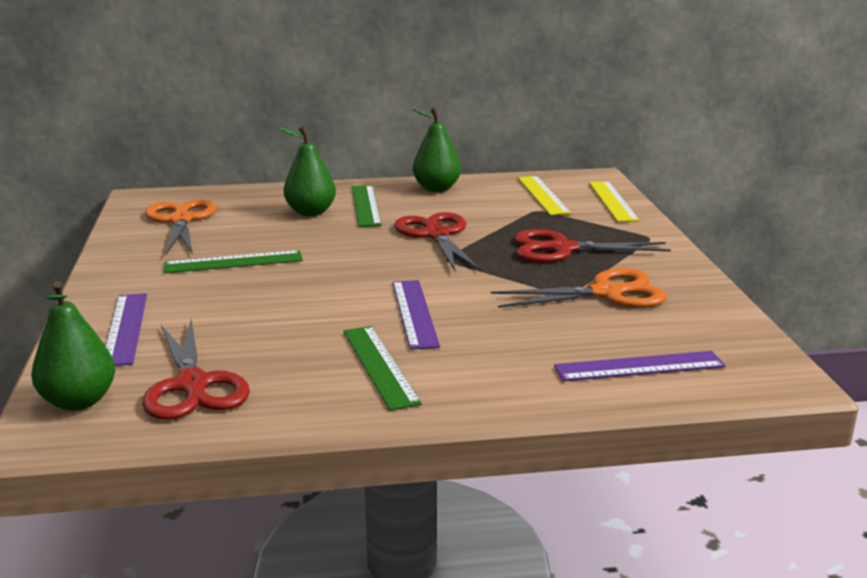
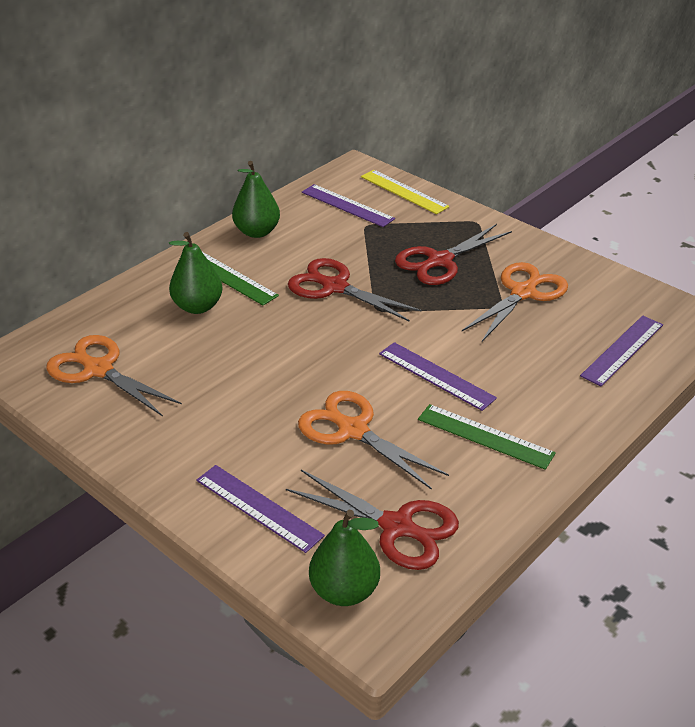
camera: 40 degrees left, 15 degrees up
(233, 262) = (226, 394): green ruler -> none
(280, 316) = (352, 430): none -> orange scissors
(543, 195) = (347, 205): yellow ruler -> purple ruler

